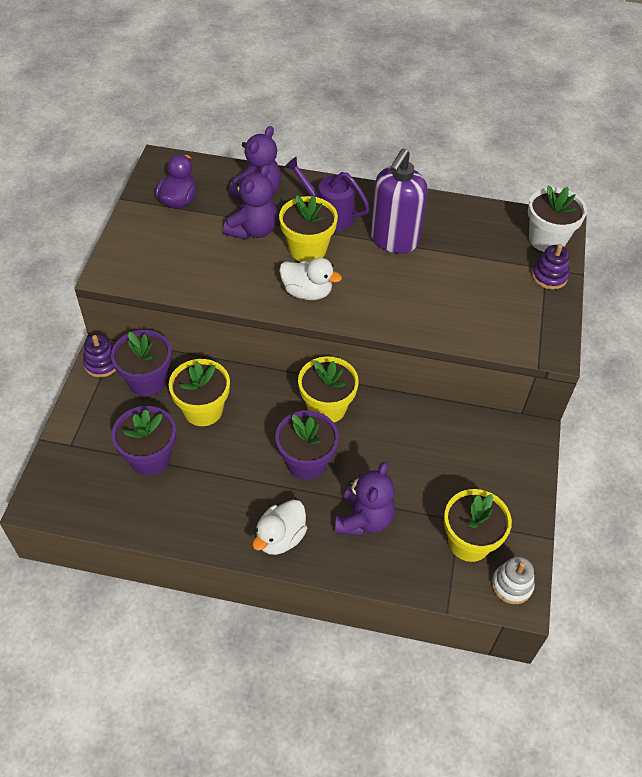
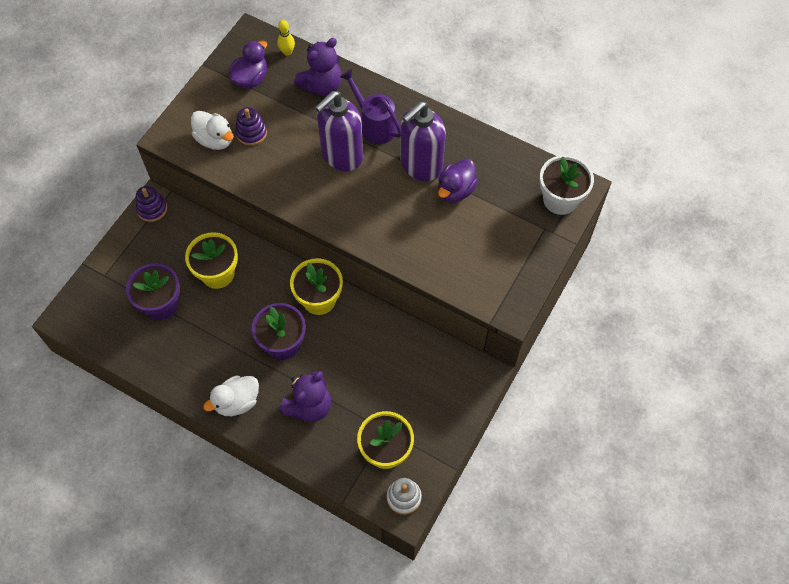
camera: 20 degrees right, 10 degrees up
(147, 380) = (182, 234): purple flower pot -> none
(207, 169) = (287, 52): none -> yellow bowling pin
(253, 230) = (302, 125): purple teddy bear -> none
(307, 249) = (341, 155): yellow flower pot -> purple soap dispenser
(307, 292) = (324, 198): white duck -> white duck (215, 140)
(440, 254) = (455, 190): none -> purple duck
(549, 276) = (543, 238): purple stacking toy -> purple stacking toy (251, 133)

